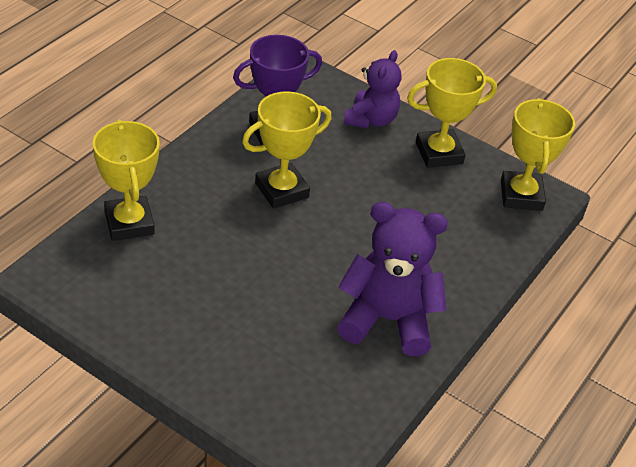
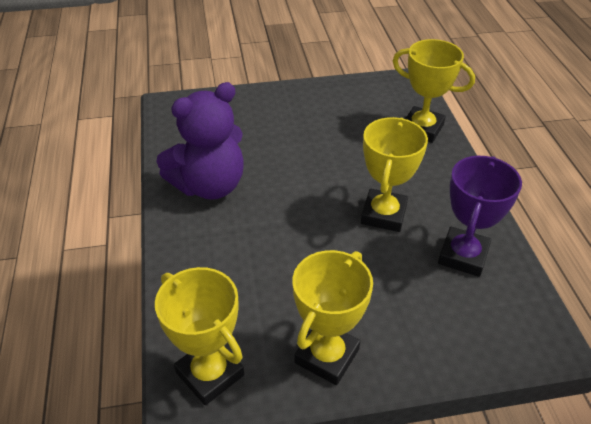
camera: 140 degrees right, 0 degrees up
(371, 120) = (422, 339): purple teddy bear -> none

